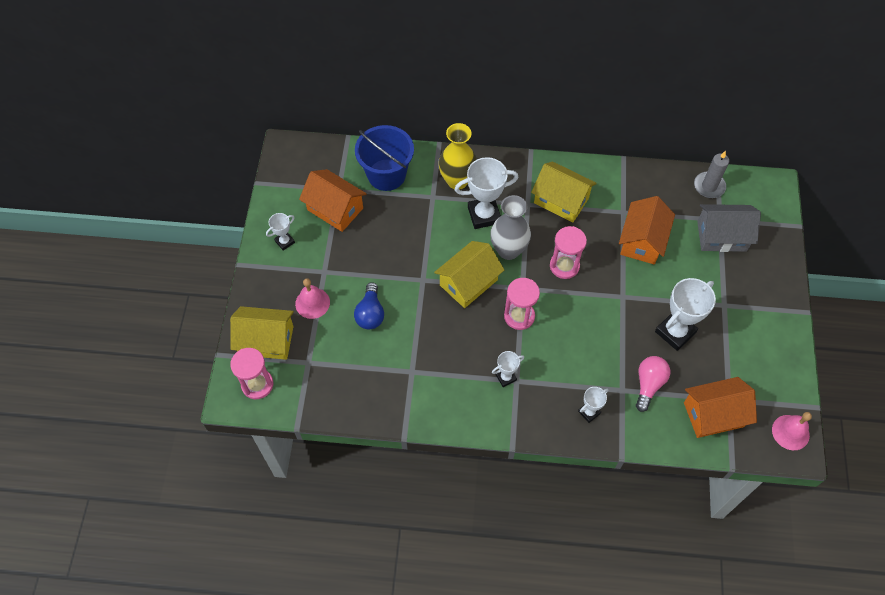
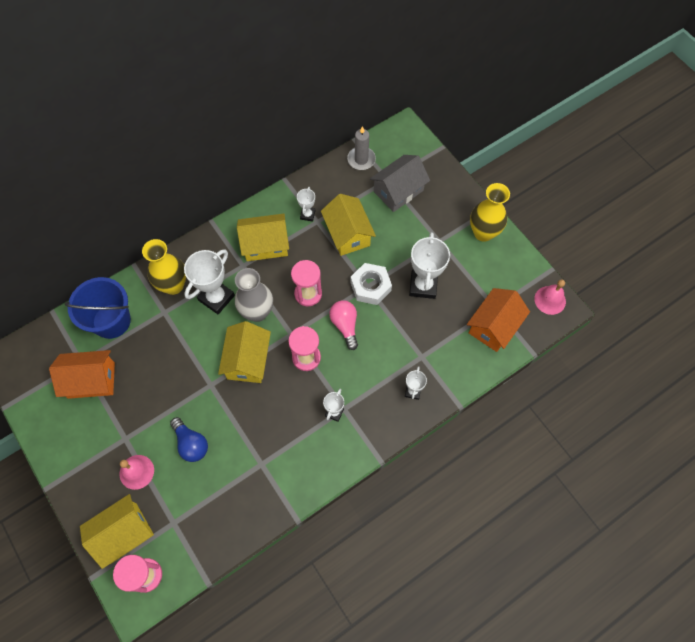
camera: 40 degrees left, 5 degrees up
(284, 242) = (70, 439): white trophy -> white trophy (307, 215)
(625, 299) = (370, 286): none -> white nut
(642, 241) = (348, 234): orange house -> yellow house
(648, 384) = (436, 338): pink light bulb -> pink light bulb (345, 325)
(774, 327) = (483, 233): none -> yellow vase

